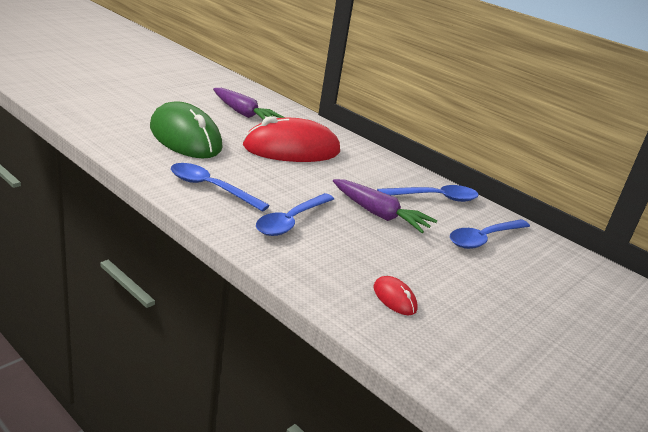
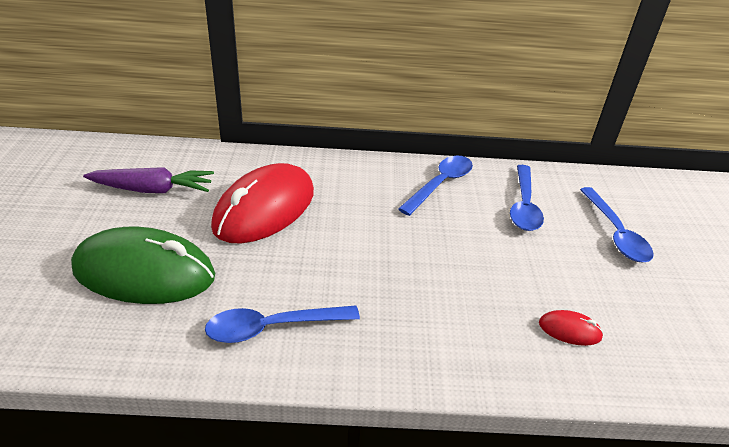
camera: 40 degrees left, 10 degrees up
(291, 221) = (393, 309): blue spoon -> blue spoon (615, 233)
(379, 214) = (435, 238): purple carrot -> none

